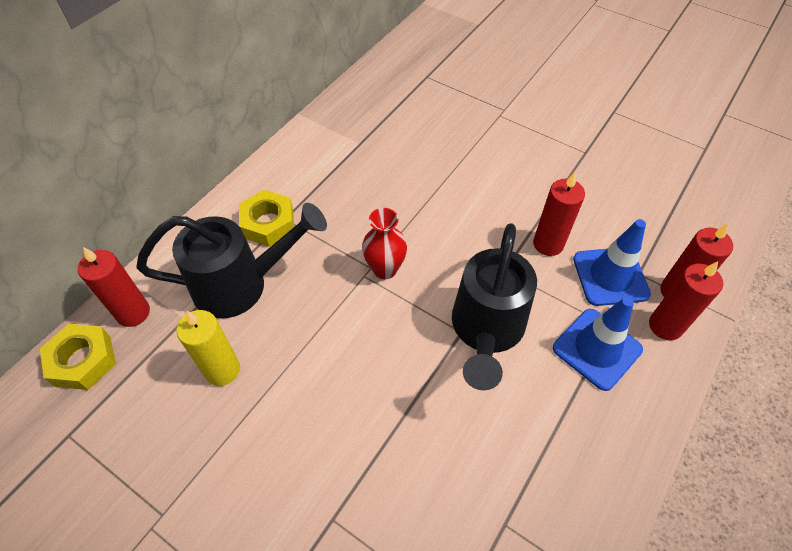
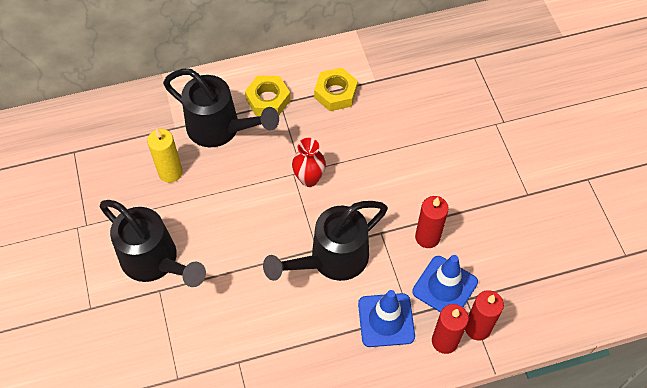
camera: 40 degrees right, 5 degrees up
(83, 361) = (108, 115): yellow nut -> yellow nut (335, 93)
(133, 313) = (151, 105): red candle -> none
(295, 488) = (155, 261): none -> black watering can

